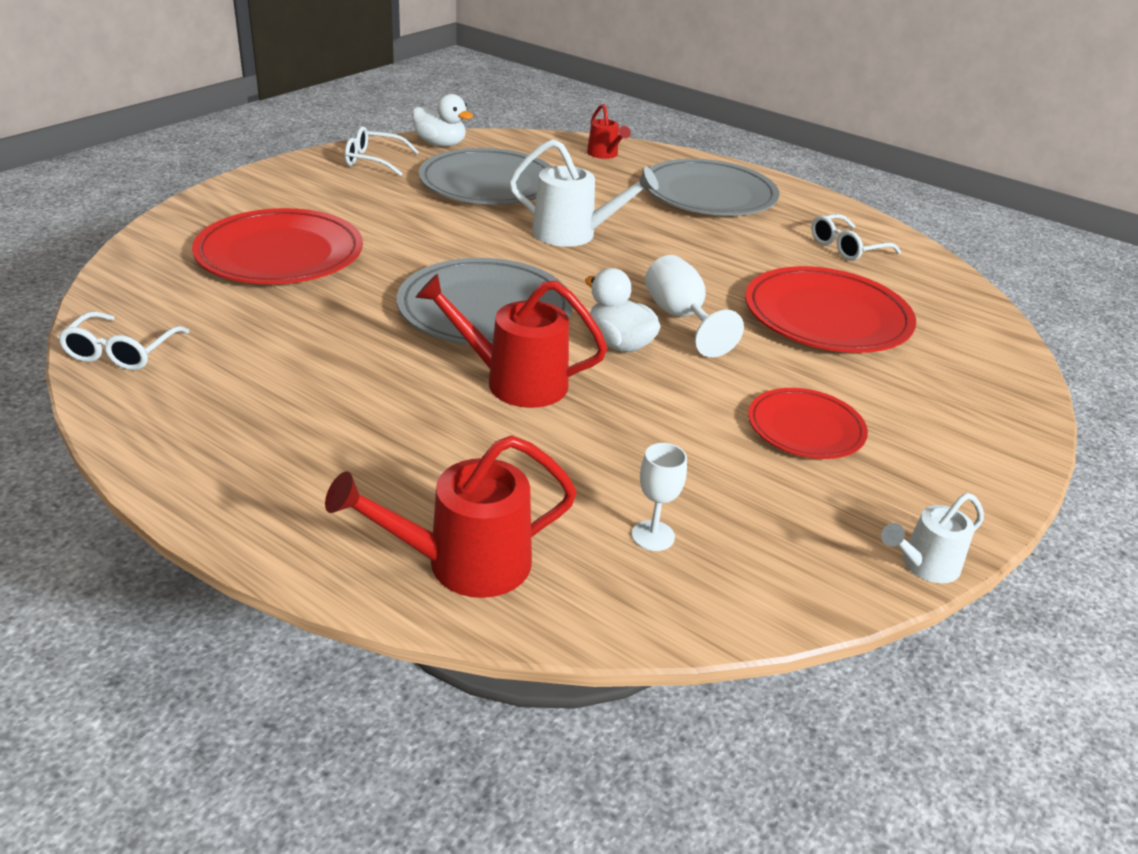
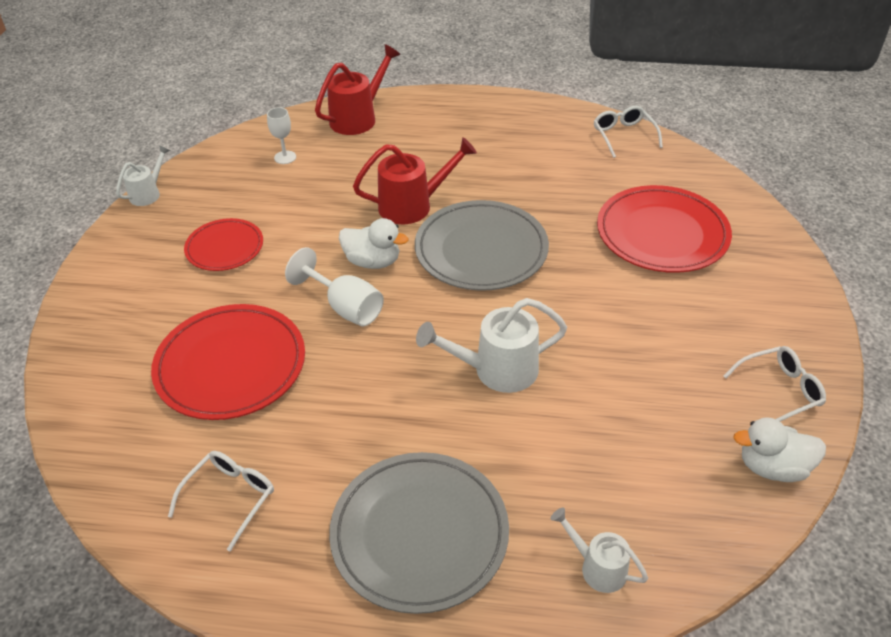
camera: 155 degrees right, 10 degrees up
(488, 184) = (642, 412): grey plate -> none
(604, 155) = (597, 567): red watering can -> white watering can

